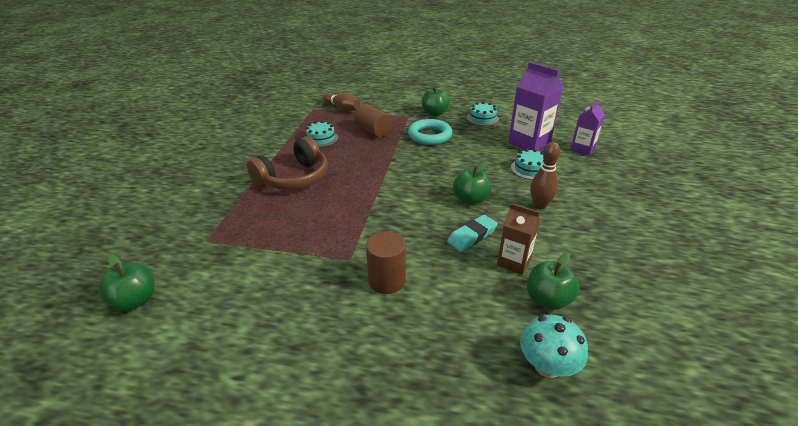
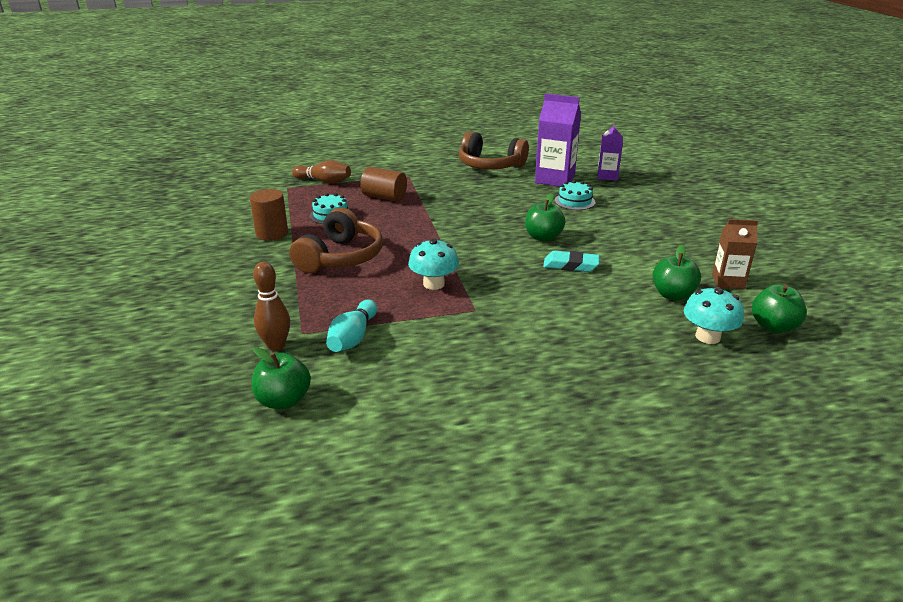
camera: 25 degrees left, 5 degrees down
(235, 256) = (353, 337): none -> turquoise bowling pin
(340, 222) = (434, 284): none -> turquoise mushroom
(387, 280) = (527, 317): brown cylinder -> brown cylinder (272, 233)
(430, 135) = (450, 190): turquoise ring -> none
(434, 113) = (435, 169): green apple -> green apple (773, 326)
(472, 236) = (570, 265): turquoise eraser -> turquoise eraser turned 75 degrees clockwise
(482, 118) = (490, 165): turquoise cake -> brown headphones
(514, 262) = (623, 276): brown carton -> brown carton (728, 281)
(539, 205) = (608, 229): brown bowling pin -> brown bowling pin (276, 346)

